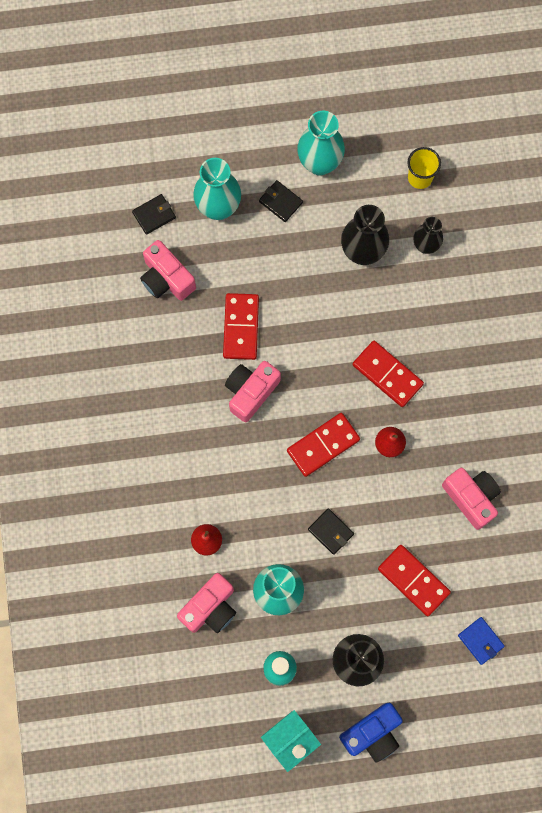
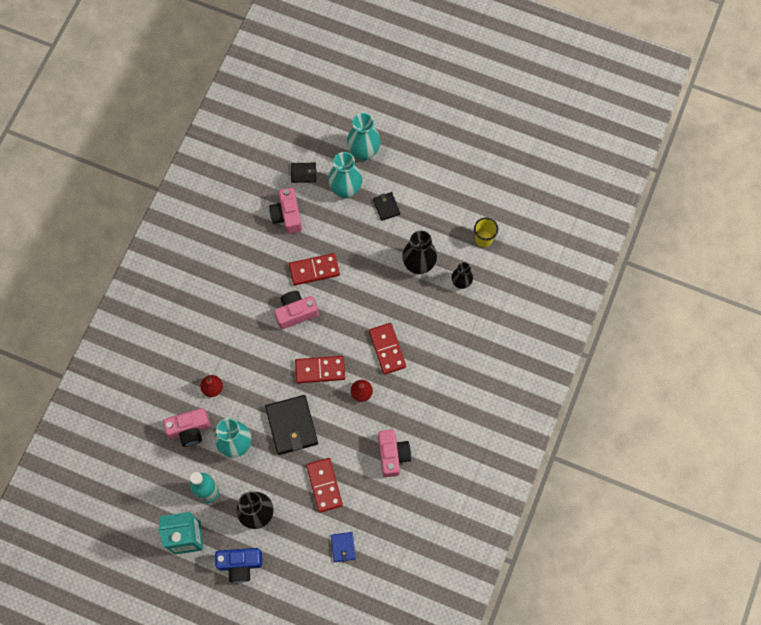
camera: 30 degrees right, 5 degrees down
(241, 327) = (314, 270): red domino -> red domino turned 45 degrees clockwise
(319, 163) = (425, 196): turquoise vase -> turquoise vase (364, 152)
(330, 532) = (291, 425): black wallet -> black wallet, size x1.95

